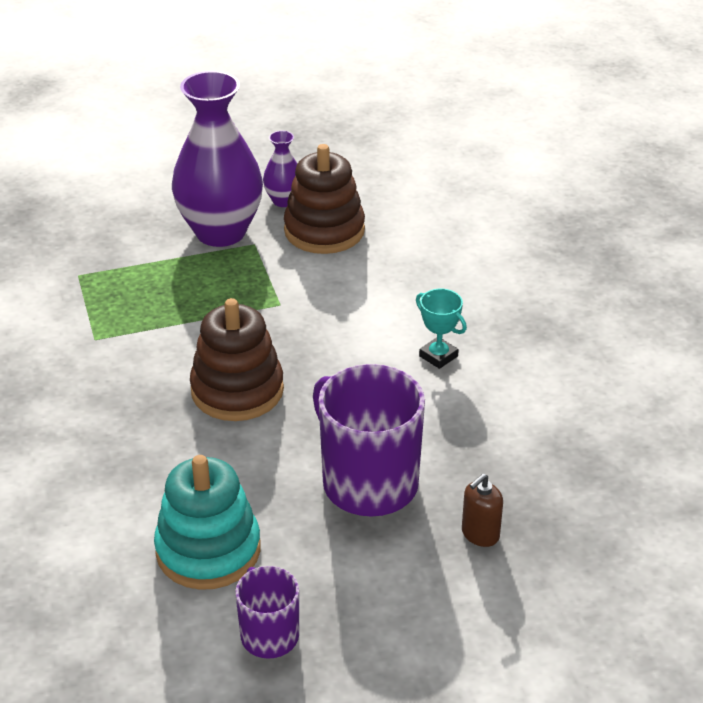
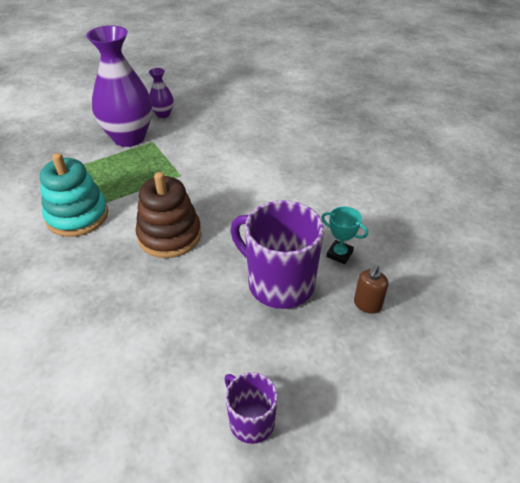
camera: 15 degrees left, 5 degrees up
(208, 550) = (184, 359): turquoise stacking toy -> turquoise stacking toy (77, 216)
(324, 230) = (193, 127): brown stacking toy -> none
(438, 356) = (291, 190): turquoise trophy -> turquoise trophy (339, 254)

